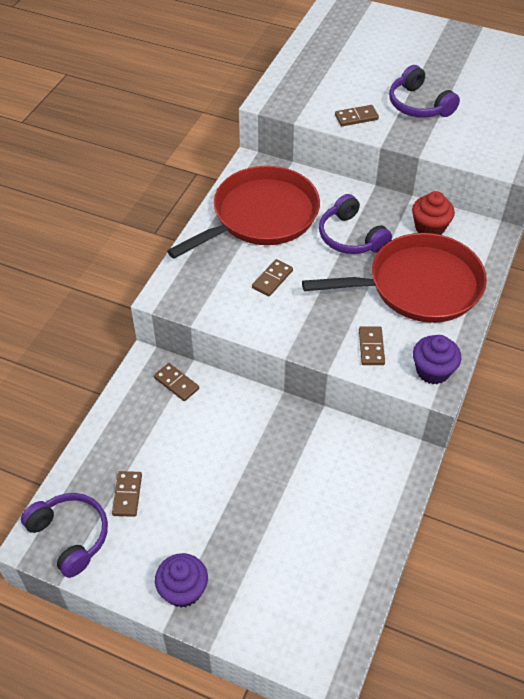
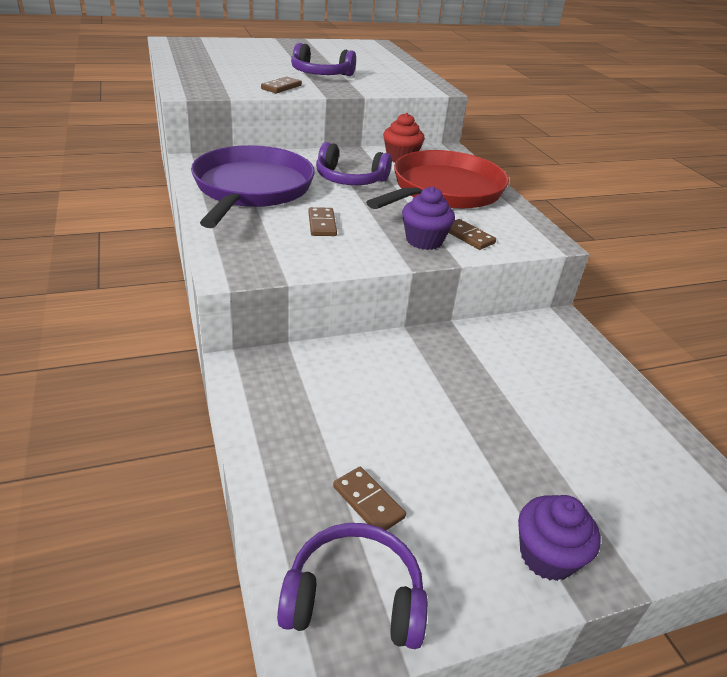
camera: 45 degrees left, 15 degrees down
(176, 383) = (295, 368): brown domino -> none
(261, 216) = (252, 189): red pan -> purple pan
(433, 371) = (532, 233): purple cupcake -> purple cupcake (424, 241)

